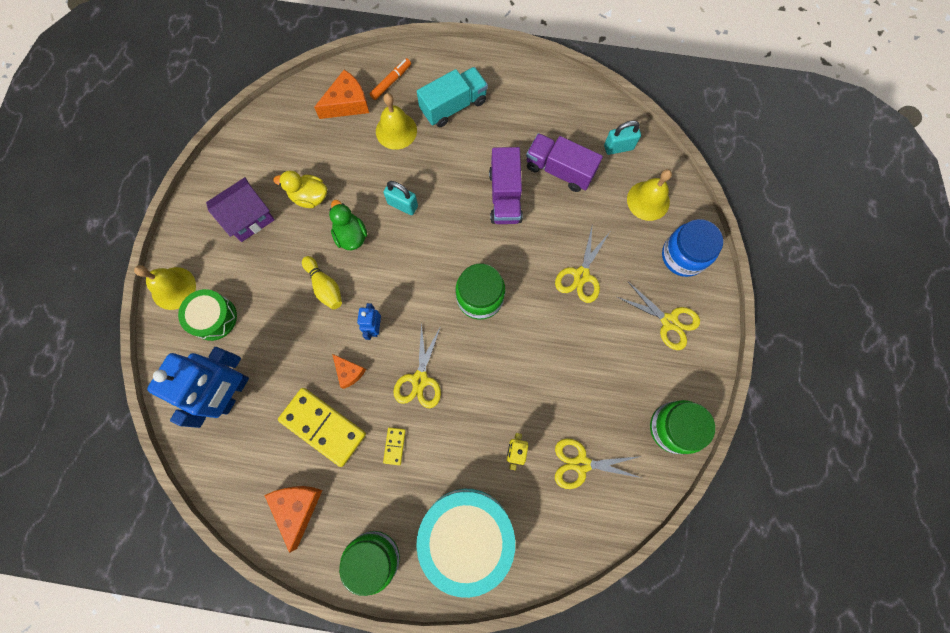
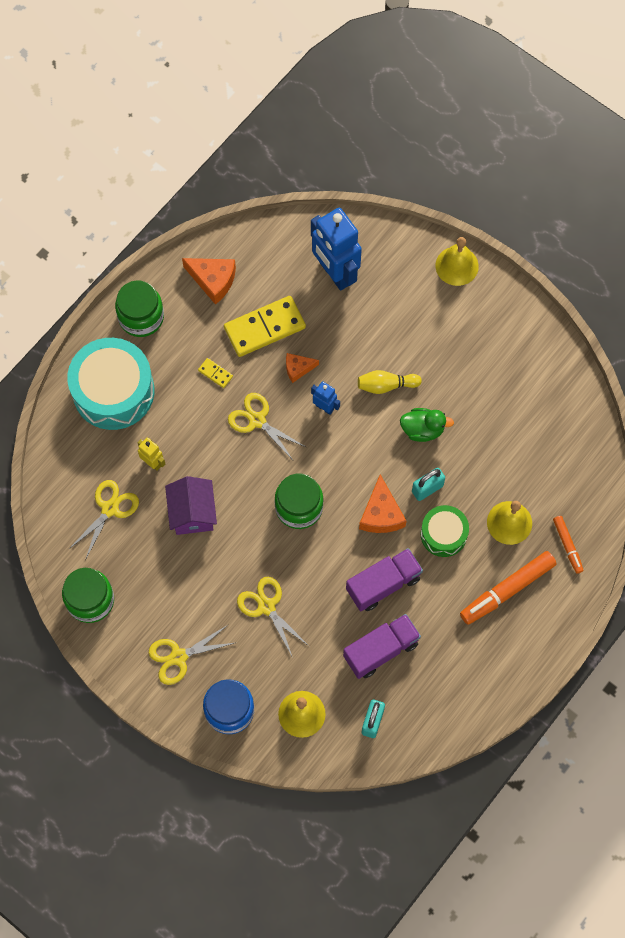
camera: 120 degrees right, 5 degrees down
(213, 318) = (410, 285): green drum -> green drum (443, 534)
(249, 218) = (490, 353): purple house -> purple house (192, 513)
(309, 197) = (482, 413): yellow duck -> none
(347, 103) = (565, 493): orange cheese -> orange cheese (381, 514)
(453, 106) = (507, 590): turquoise truck -> orange marker
(505, 196) = (383, 584): purple truck -> purple truck turned 120 degrees clockwise

